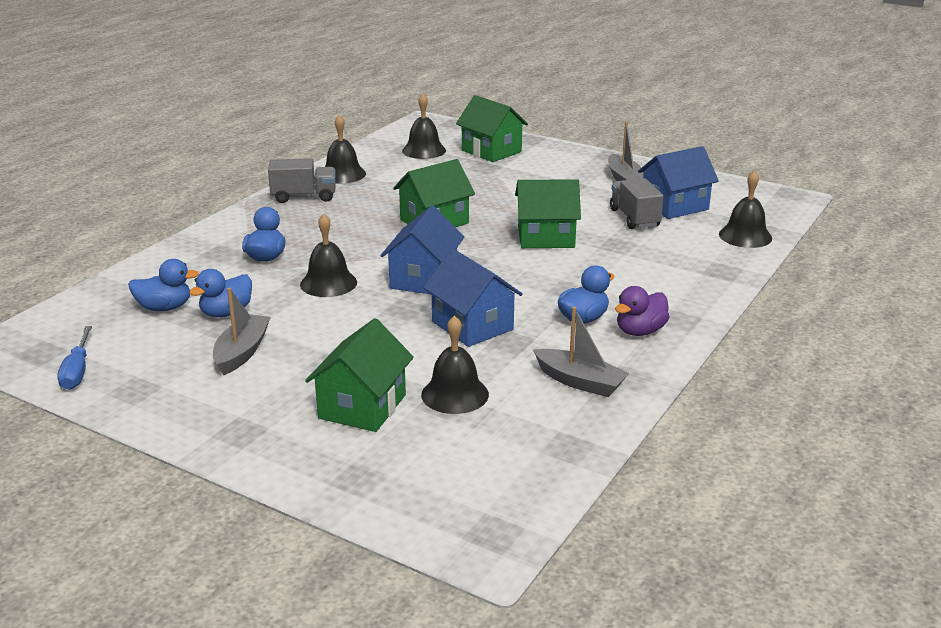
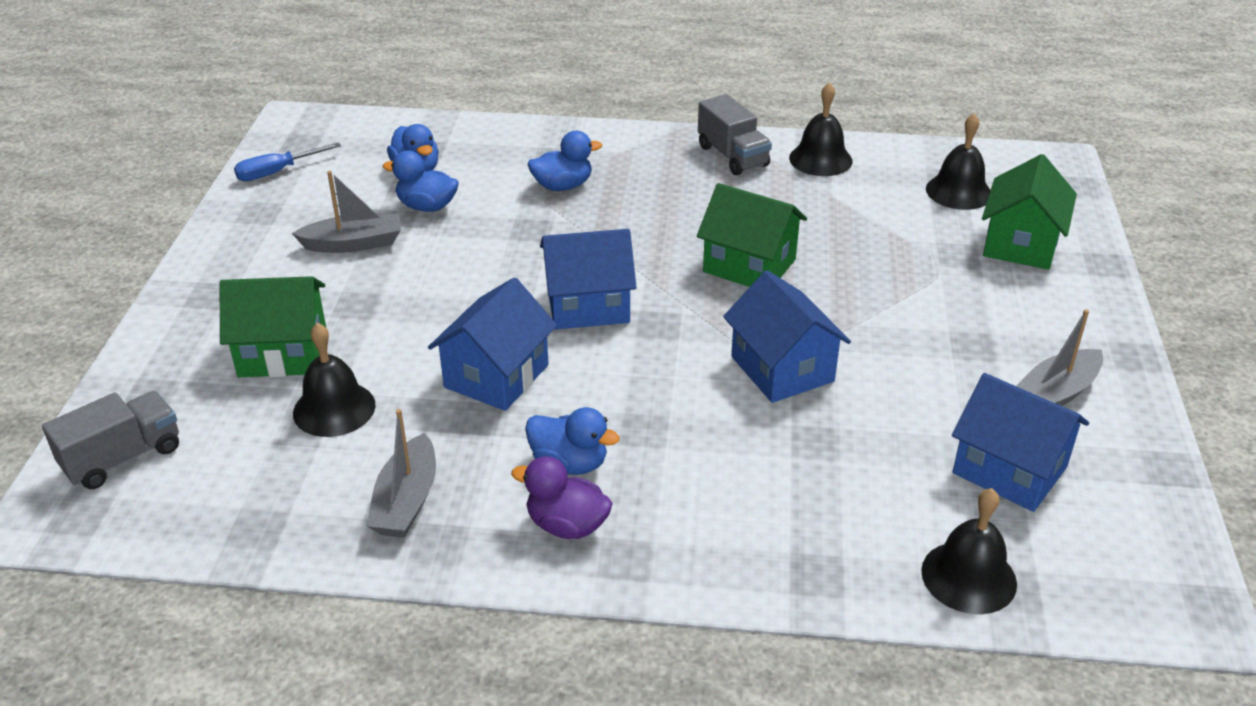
camera: 65 degrees right, 10 degrees up
(328, 283) = (531, 244): black bell -> none
(545, 237) = (782, 369): green house -> blue house
(634, 218) = (923, 437): grey truck -> grey truck (122, 458)

